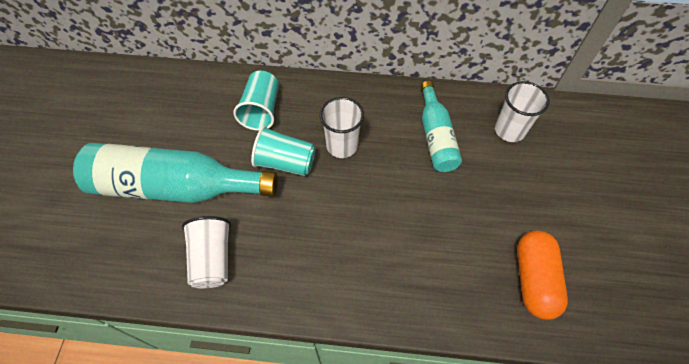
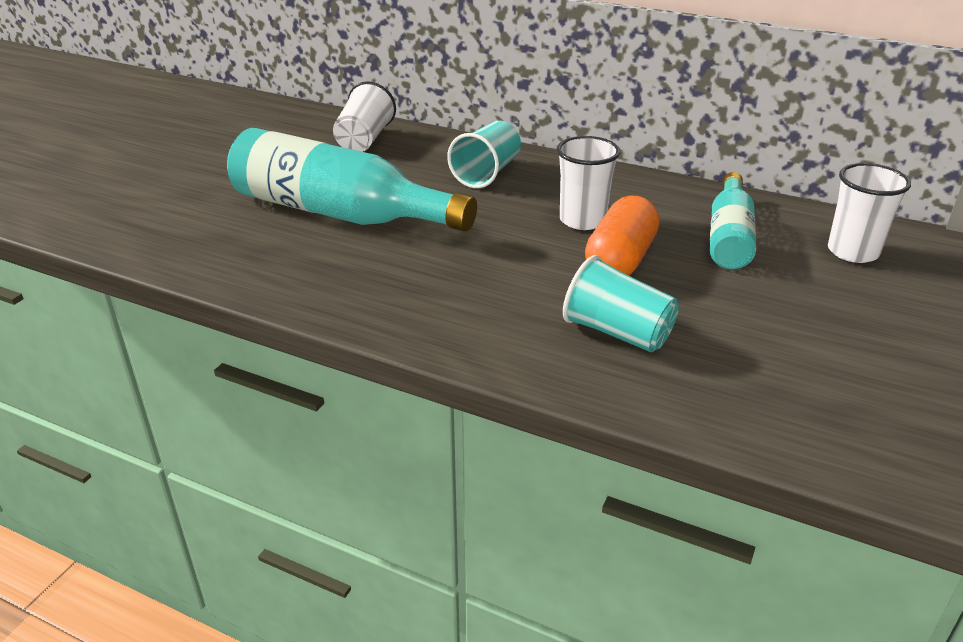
camera: 20 degrees right, 25 degrees down
(212, 259) = (351, 279): white cup -> white cup (364, 140)
(285, 163) = (495, 220): turquoise cup -> turquoise cup (617, 332)
(534, 279) = (835, 402): orange capsule -> orange capsule (620, 260)

